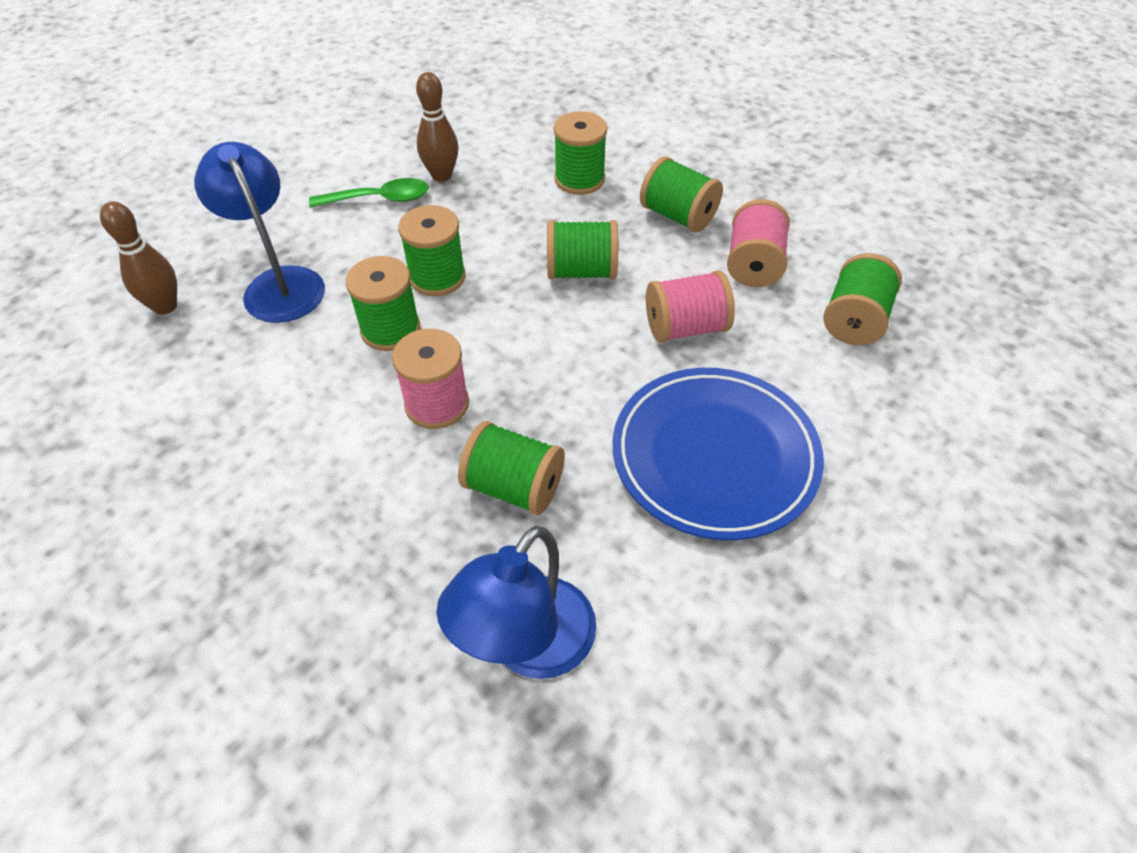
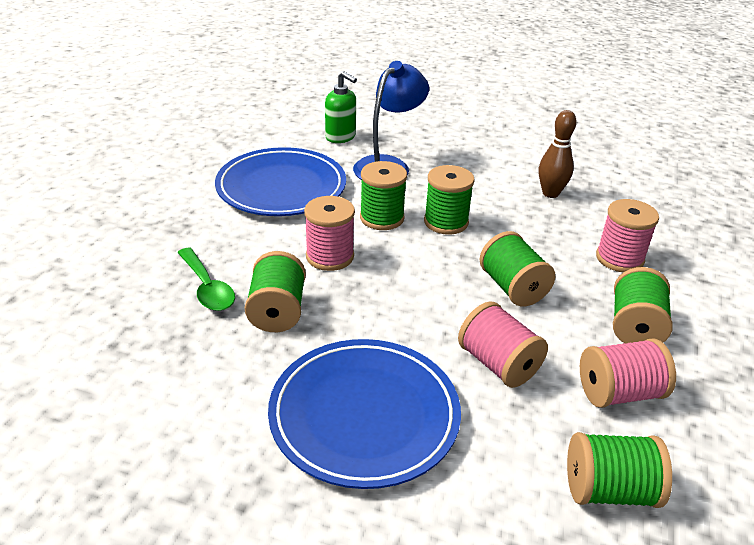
camera: 65 degrees right, 15 degrees down
(165, 306) = (341, 137): brown bowling pin -> green soap dispenser
(245, 409) = (281, 187): none -> blue plate
(379, 199) = (499, 176): green spoon -> green spoon (207, 288)
(528, 647) = (149, 354): blue lamp -> none
(579, 179) = (619, 258): green spool -> pink spool

